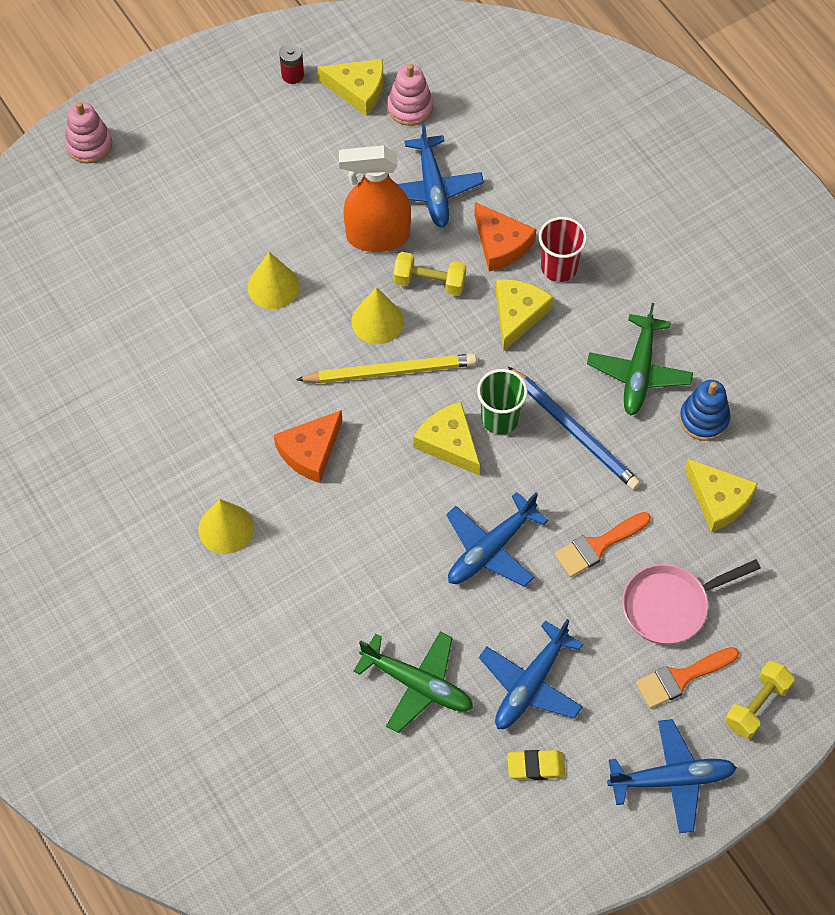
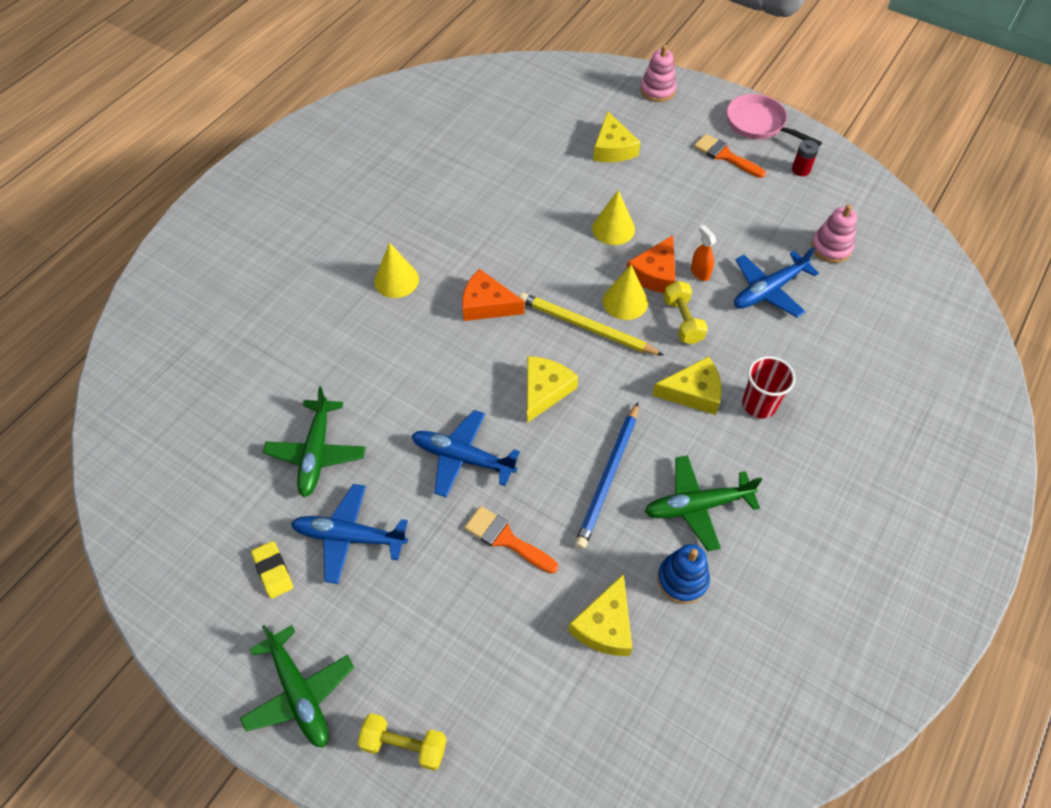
camera: 65 degrees right, 5 degrees down
(358, 90) = (820, 211): yellow cheese -> yellow cheese (613, 148)
(377, 236) = (700, 272): orange spray bottle -> orange spray bottle, size x0.45
(390, 371) = (586, 327): yellow pencil -> yellow pencil turned 150 degrees clockwise
(500, 418) = (588, 417): green cup -> none
(501, 244) = (751, 355): orange cheese -> orange cheese (655, 273)
(670, 606) = (475, 624): pink pan -> pink pan (759, 124)
(671, 779) = (299, 692): blue plane -> green plane
(681, 678) = (405, 662): orange brush -> orange brush (725, 156)

